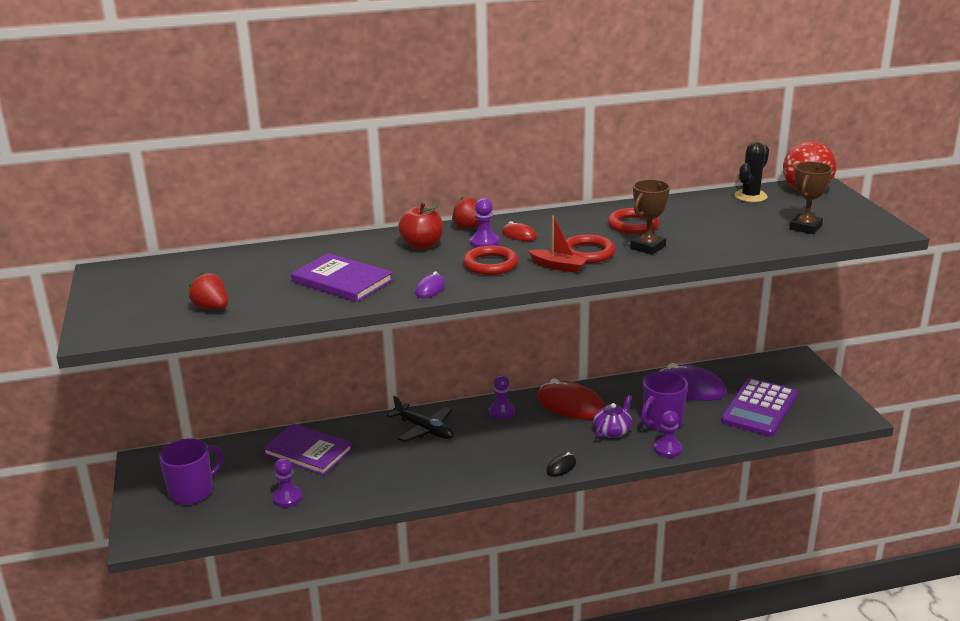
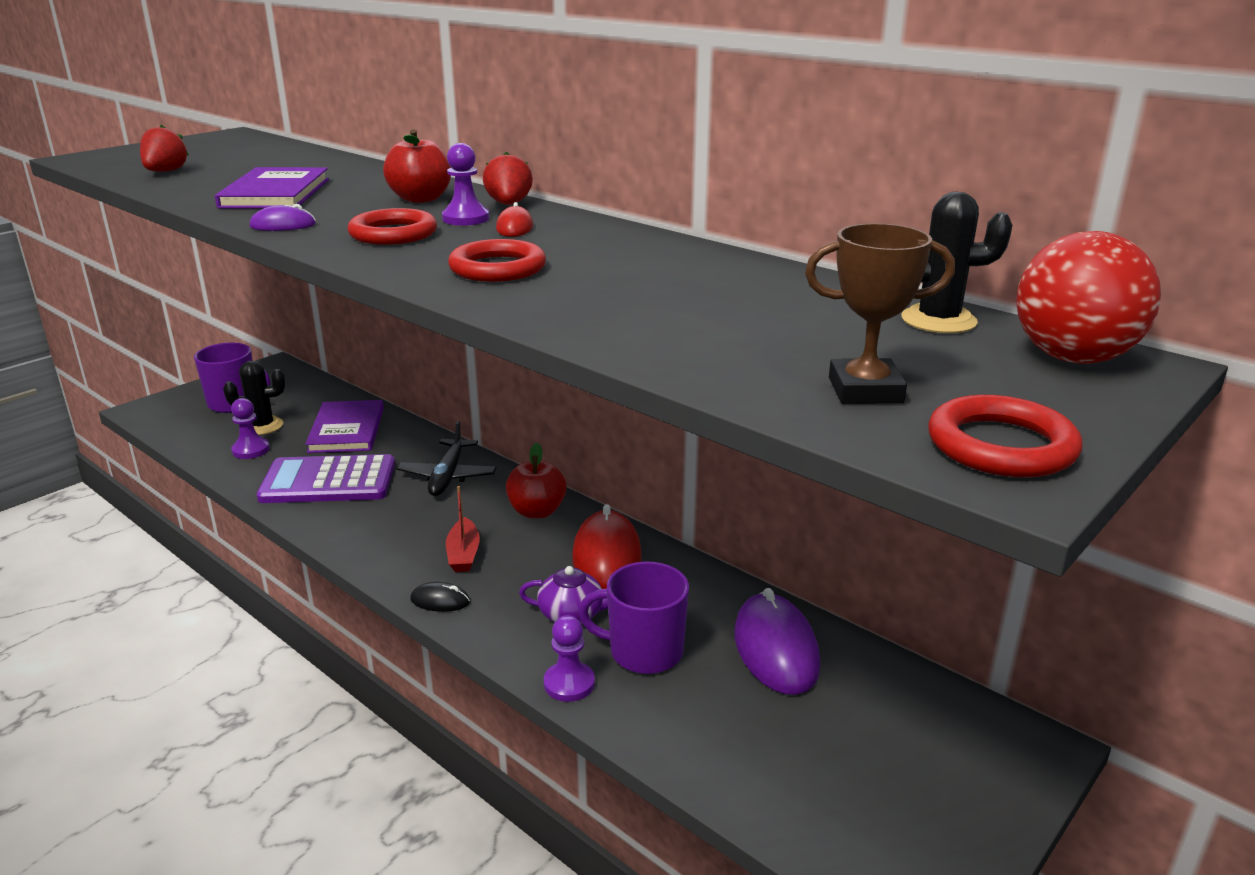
camera: 55 degrees right, 0 degrees up
(253, 486) = (262, 426): none -> black cactus
(502, 412) = (537, 511): purple pawn -> red apple
(558, 266) = (425, 263): red boat -> red boat (463, 554)
(633, 225) = (652, 272): red ring -> red ring (1001, 446)
(648, 247) = (571, 295): brown trophy -> none
(759, 408) = (800, 750): purple calculator -> purple calculator (328, 481)

